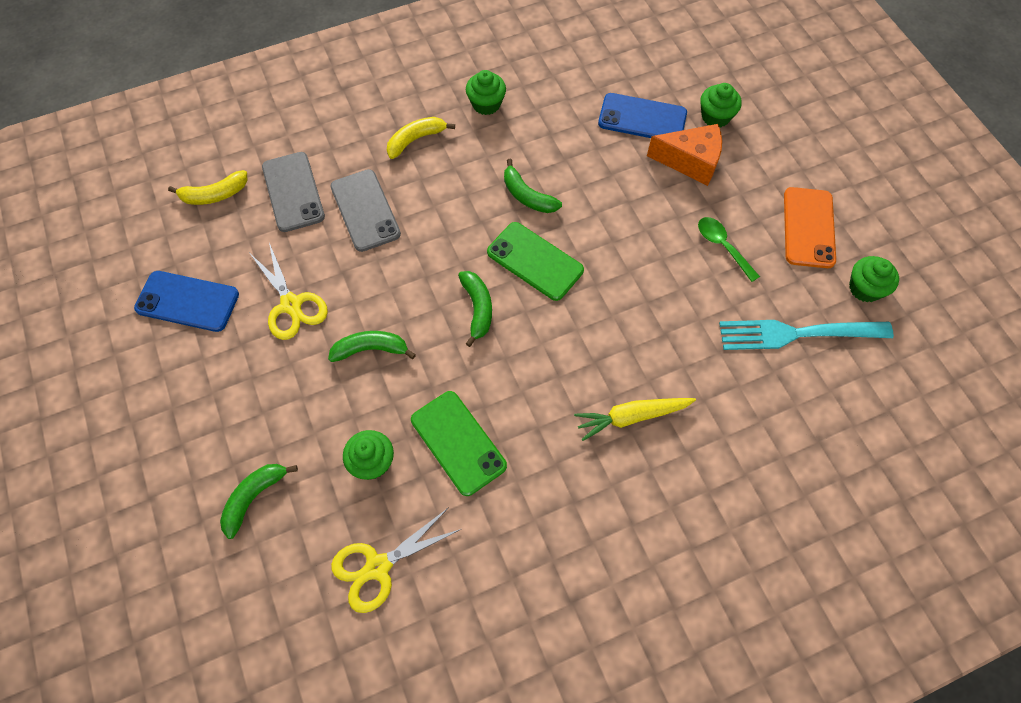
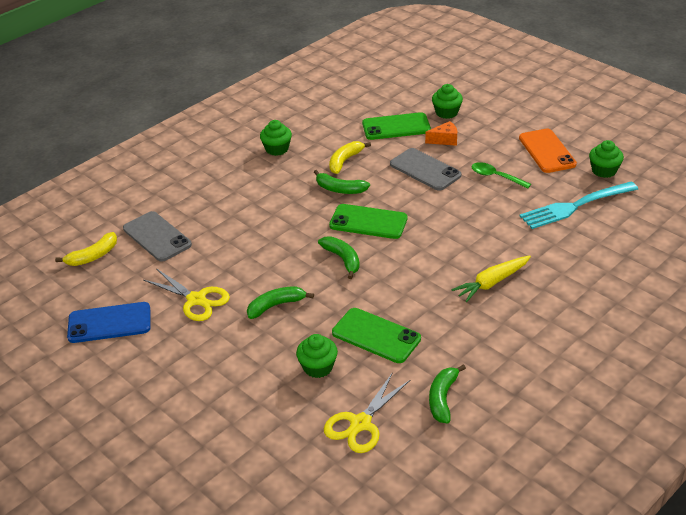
camera: 20 degrees left, 25 degrees down
(254, 497) = (237, 417): green banana -> green banana (442, 398)
(365, 210) = (221, 231): grey phone -> grey phone (425, 170)
(415, 140) = (235, 182): yellow banana -> yellow banana (345, 161)
(642, 118) = (396, 127): blue phone -> green phone
(690, 162) = (445, 140): orange cheese -> orange cheese, size x0.60

